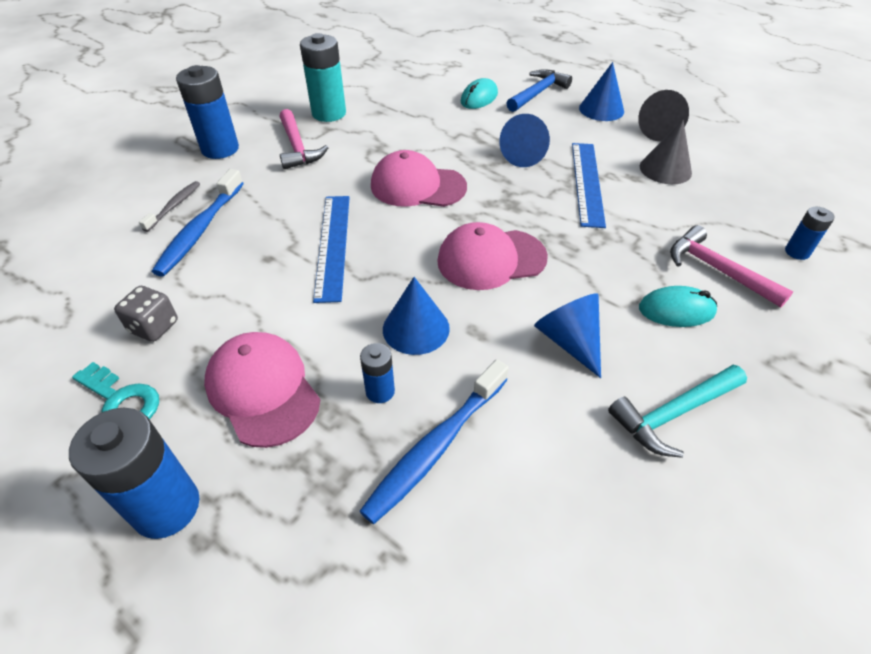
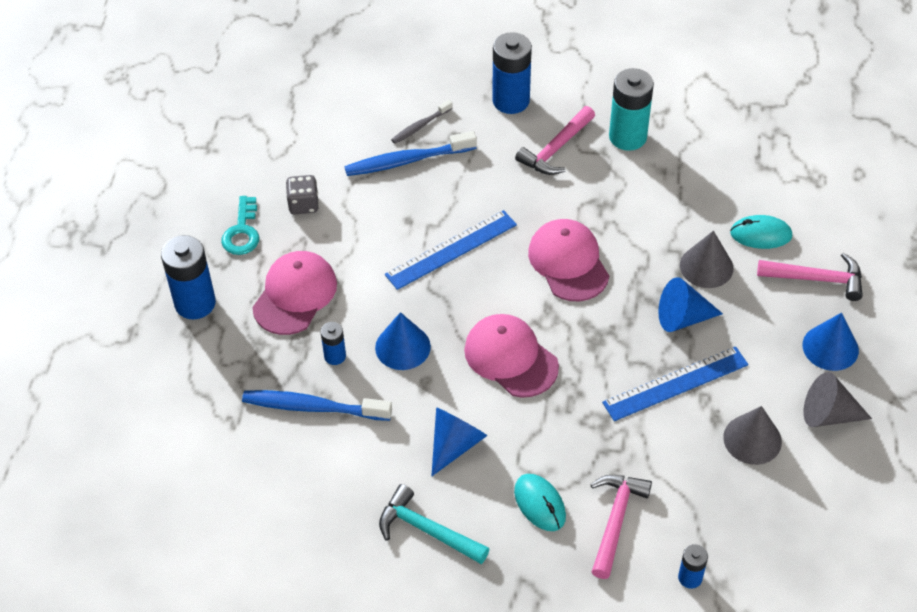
camera: 60 degrees right, 5 degrees up
(174, 206) = (420, 126): grey toothbrush -> grey toothbrush turned 150 degrees clockwise
(486, 128) = (706, 266): none -> grey cone
(537, 93) = (817, 279): blue hammer -> pink hammer

